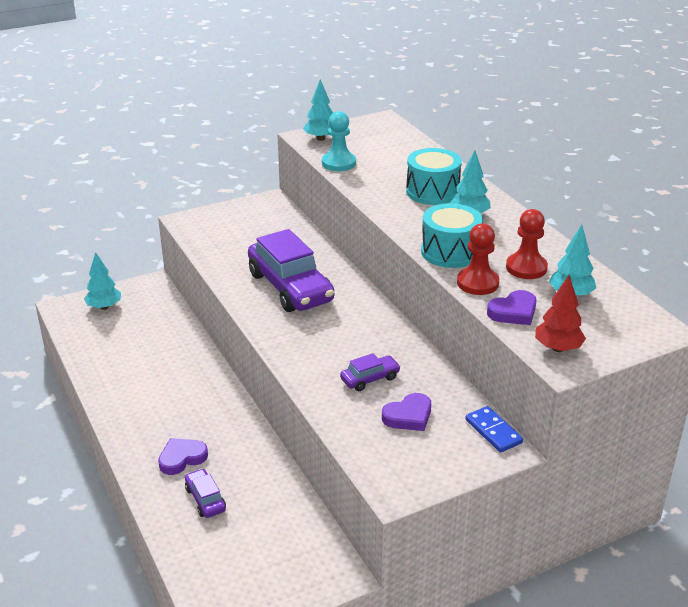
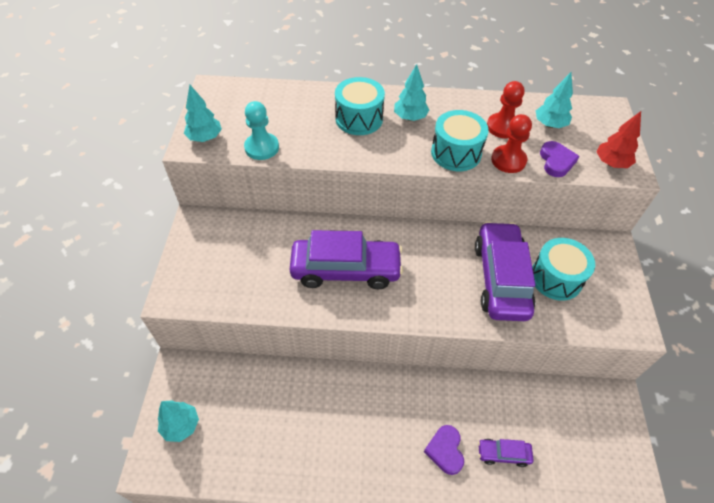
camera: 60 degrees left, 20 degrees up
(370, 379) = (501, 278): purple car -> purple car, size x2.20
(408, 416) = (556, 278): purple heart -> turquoise drum
(493, 431) = (592, 242): blue domino -> none

